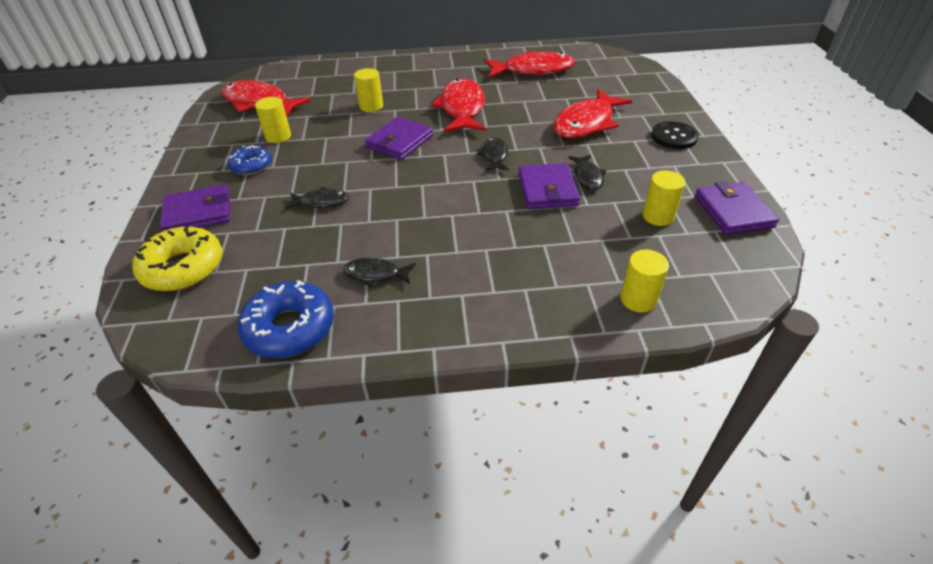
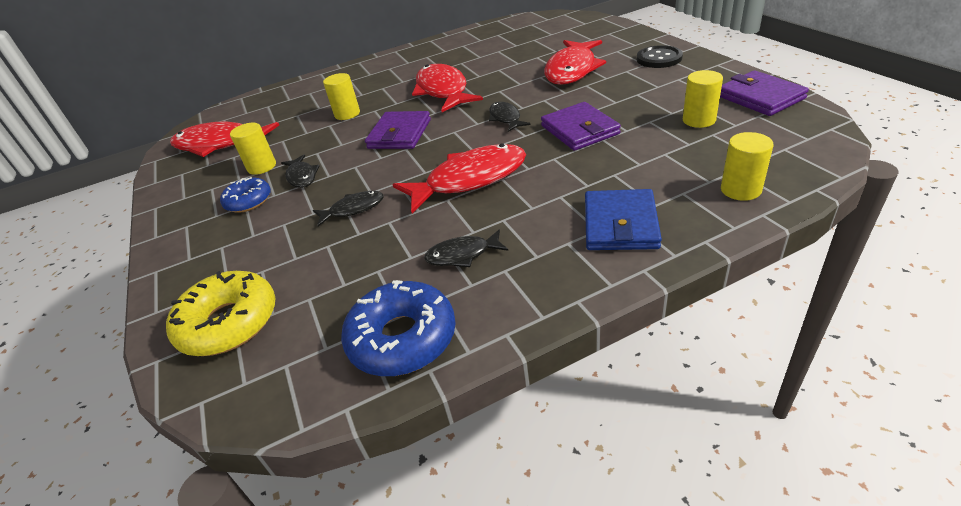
camera: 15 degrees left, 5 degrees down
(198, 212) = (212, 263): purple wallet -> none
(514, 294) = (620, 224): none -> blue wallet
(533, 70) = (488, 45): red fish -> red fish (469, 180)
(587, 177) = (608, 109): black fish -> black fish (302, 176)

